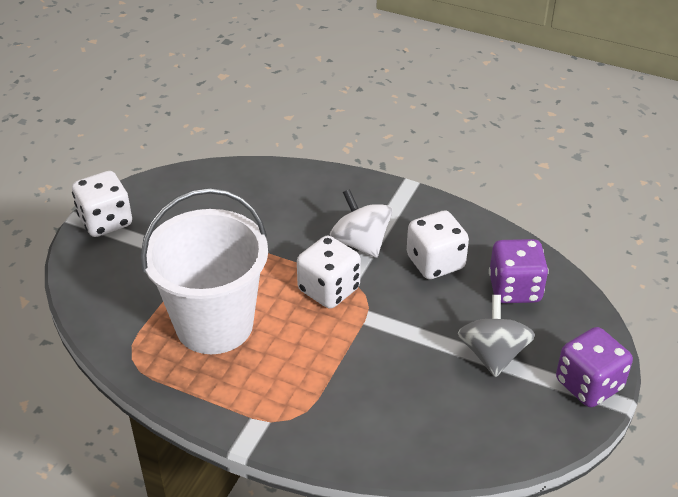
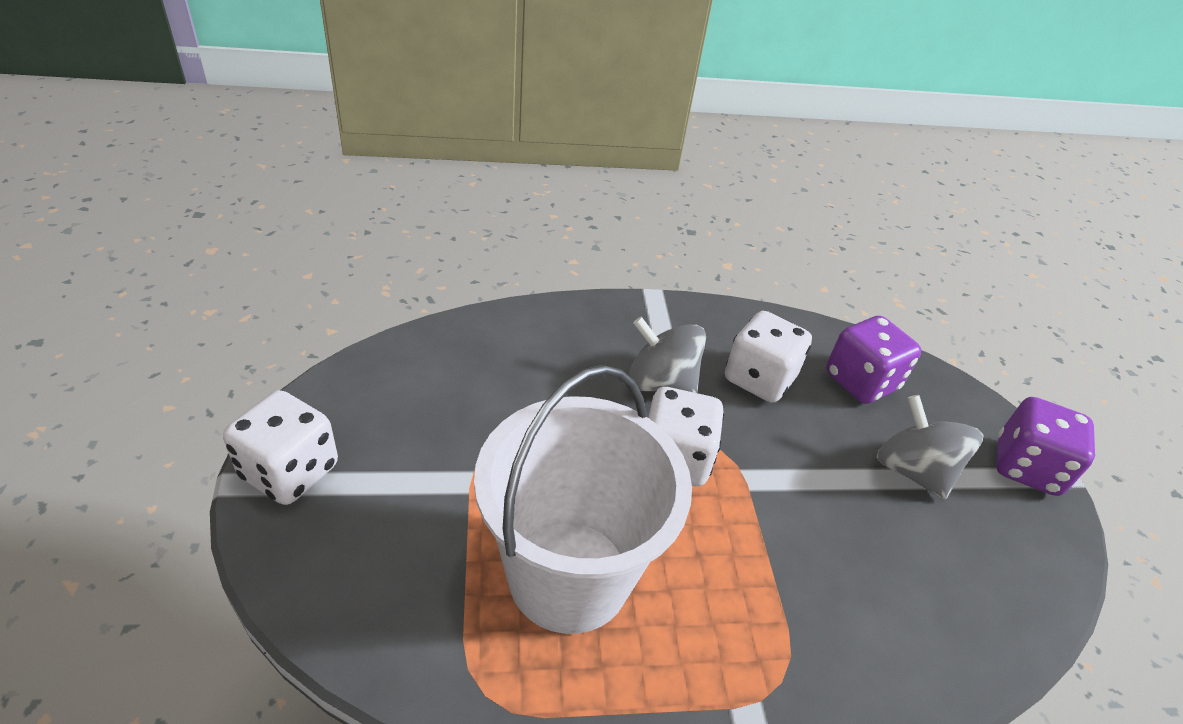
camera: 35 degrees left, 0 degrees up
(360, 243) = (660, 383): white spinning top -> grey spinning top

